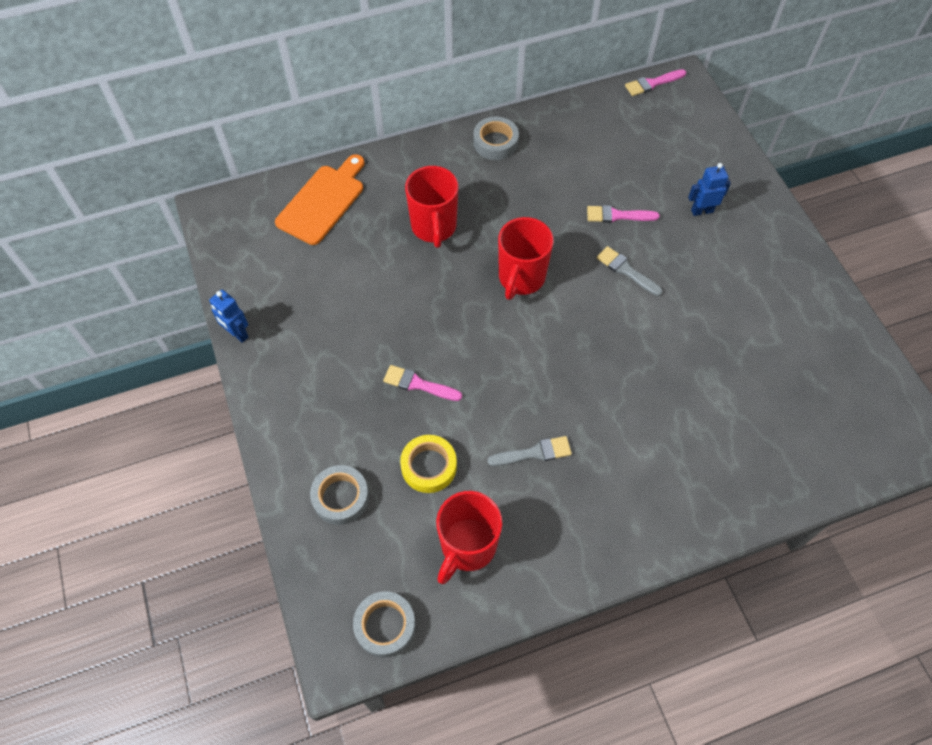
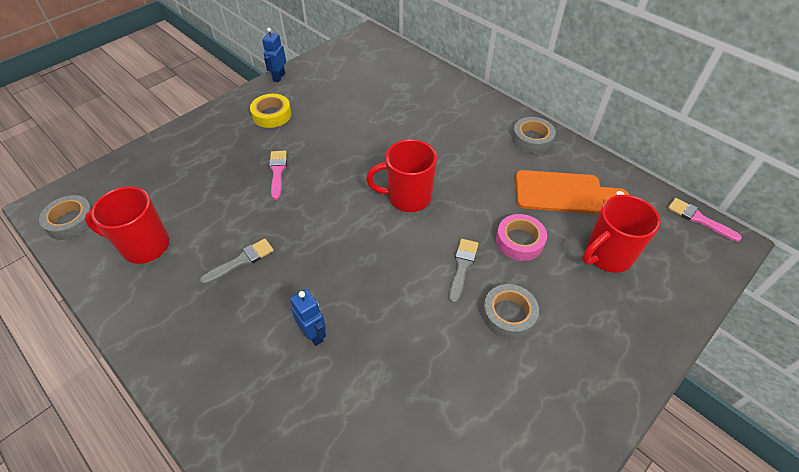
camera: 65 degrees right, 10 degrees down
(323, 201) = (407, 75): orange cutting board -> orange cutting board (563, 192)
(341, 497) = (169, 164): grey tape -> grey tape (508, 314)
(429, 466) = (208, 201): yellow tape -> yellow tape (272, 115)
(434, 227) = (423, 133): red mug -> red mug (607, 256)
(534, 453) = (241, 261): grey brush -> grey brush turned 90 degrees counterclockwise
(617, 215) = (519, 241): pink brush -> pink tape
(702, 211) = (577, 307): blue robot -> blue robot (313, 334)

